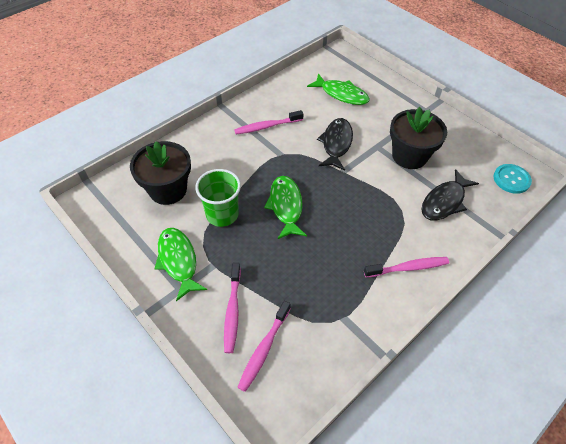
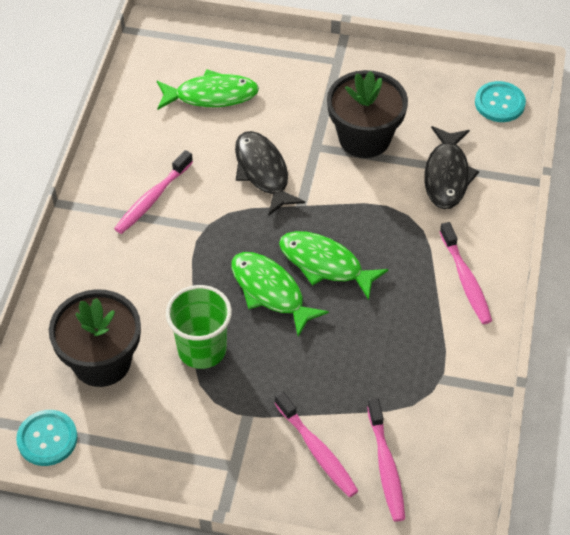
camera: 35 degrees left, 0 degrees up
(106, 211) = (47, 439): none -> turquoise button
(178, 261) = (201, 437): green fish -> green fish (325, 264)
(408, 268) = (466, 280): pink toothbrush -> pink toothbrush turned 120 degrees clockwise

